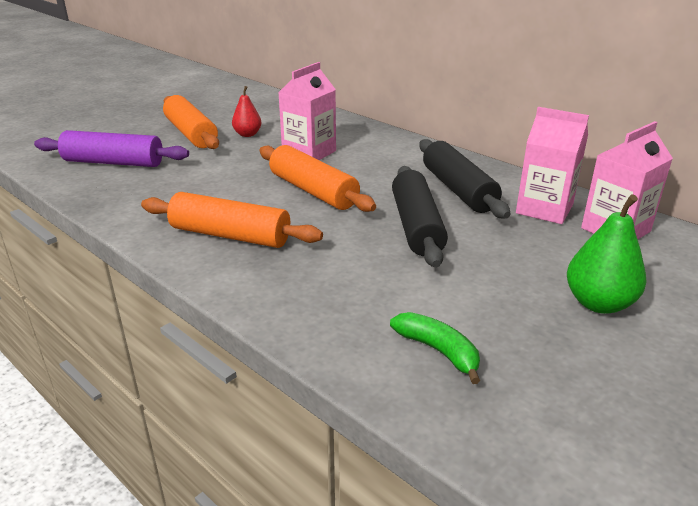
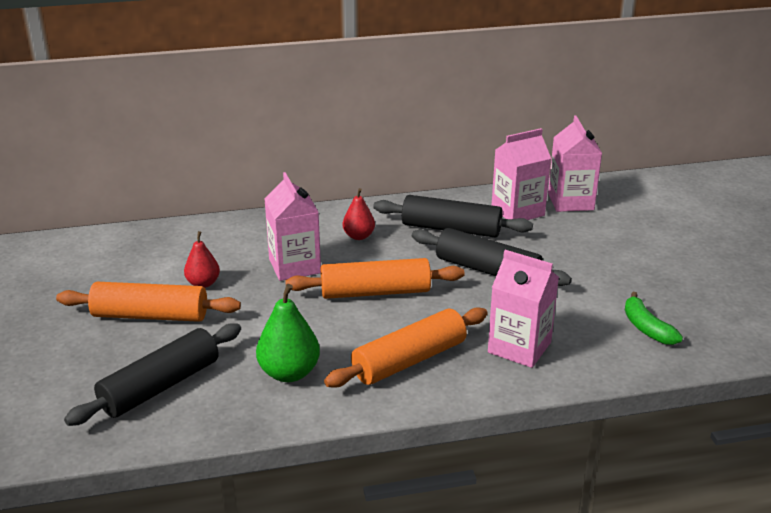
camera: 55 degrees left, 0 degrees up
(114, 162) = (160, 386): purple rolling pin -> black rolling pin
(308, 281) = (519, 347): none -> pink carton
(385, 159) = (358, 236): none -> red pear
(438, 351) = (646, 328): green banana -> green banana turned 105 degrees counterclockwise
(598, 303) = (644, 250): green pear -> green pear (289, 373)

